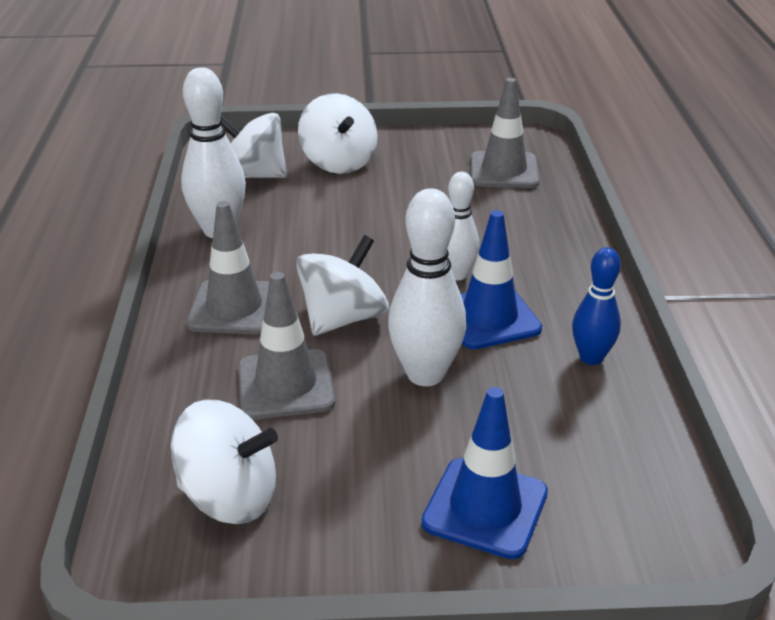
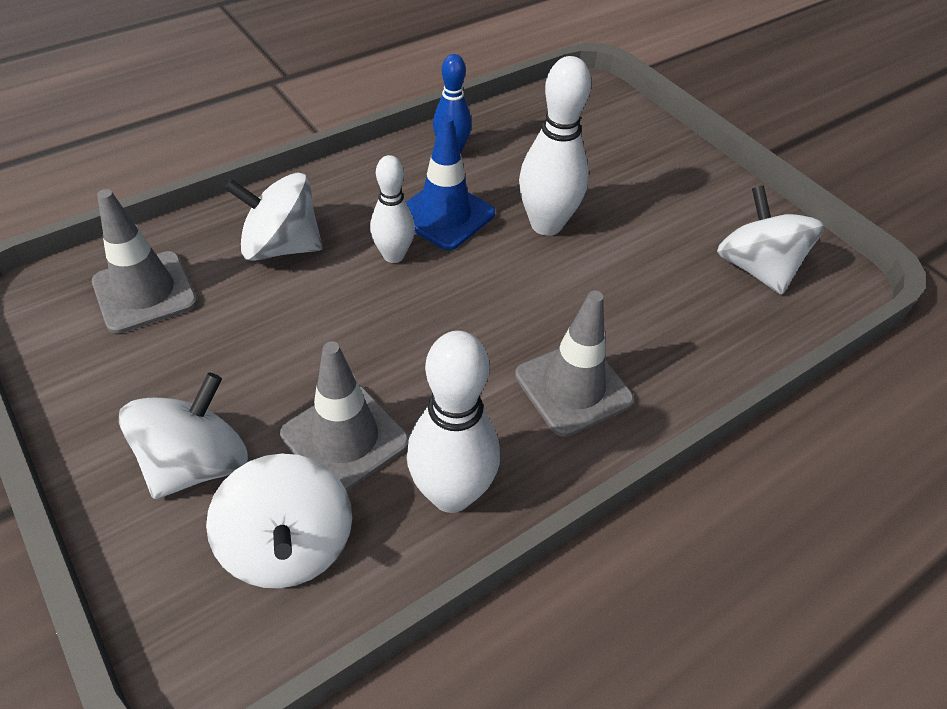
camera: 125 degrees left, 15 degrees up
(285, 385) = (633, 295): grey traffic cone -> grey traffic cone (345, 438)
(343, 318) = (521, 301): white spinning top -> white spinning top (281, 247)
(485, 508) = (639, 157): blue traffic cone -> none

